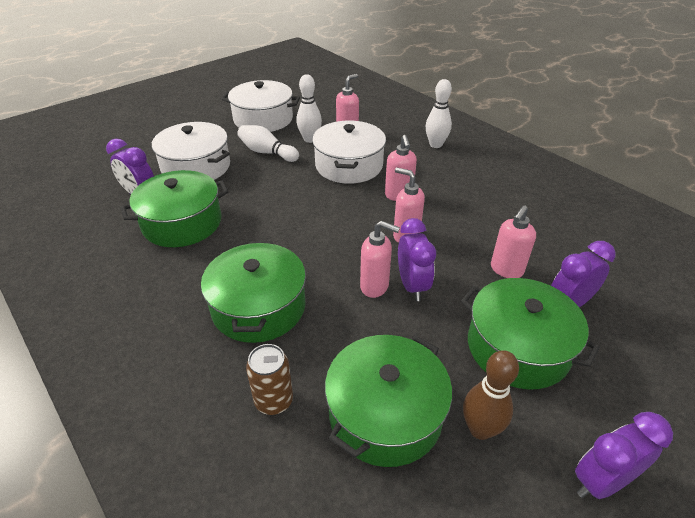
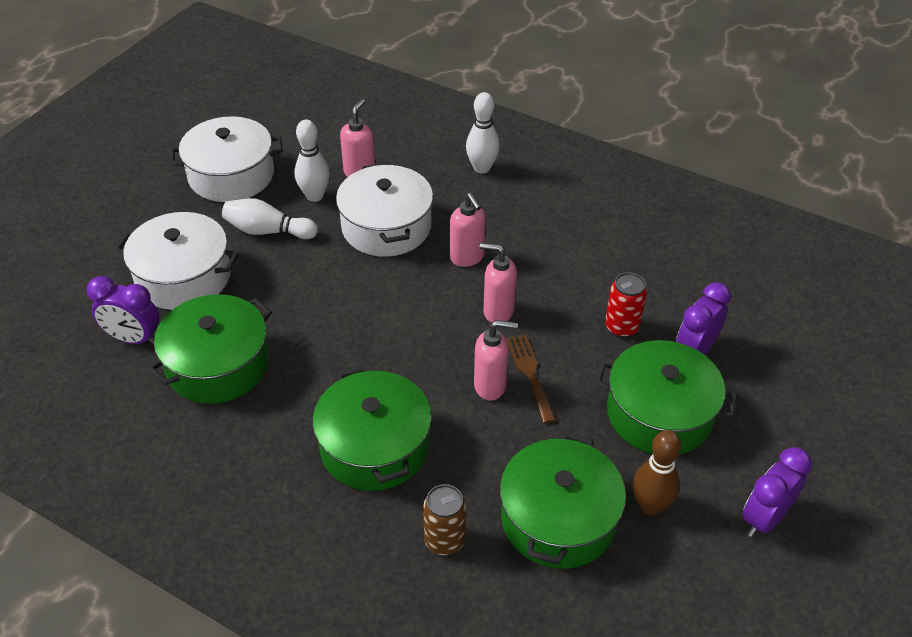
camera: 20 degrees left, 5 degrees up
(412, 286) = (530, 374): purple clock -> brown fork
(506, 270) = (621, 327): pink soap dispenser -> red can

